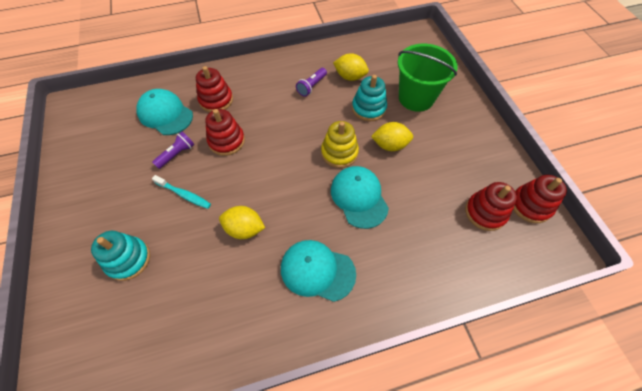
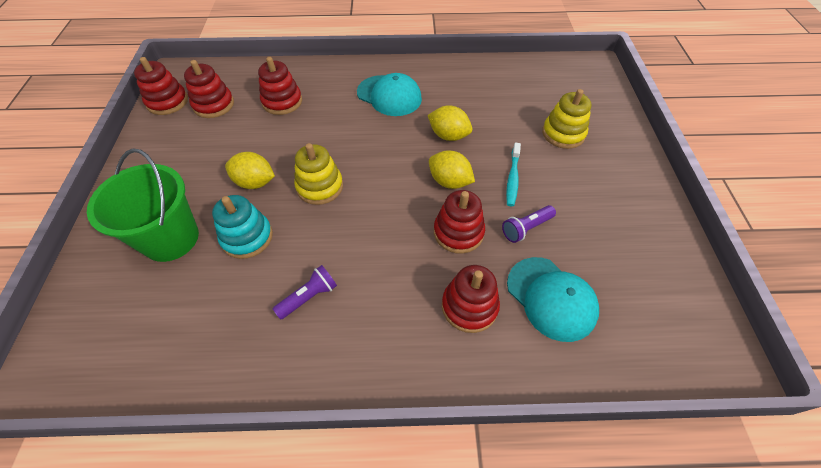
camera: 165 degrees left, 5 degrees down
(128, 259) = (563, 134): turquoise stacking toy -> yellow stacking toy
(184, 195) = (512, 178): turquoise toothbrush -> turquoise toothbrush turned 120 degrees counterclockwise
(350, 77) = (239, 301): yellow lemon -> yellow lemon (449, 182)
(359, 197) = (323, 139): turquoise cap -> none
(423, 233) = (282, 102): none -> red stacking toy

